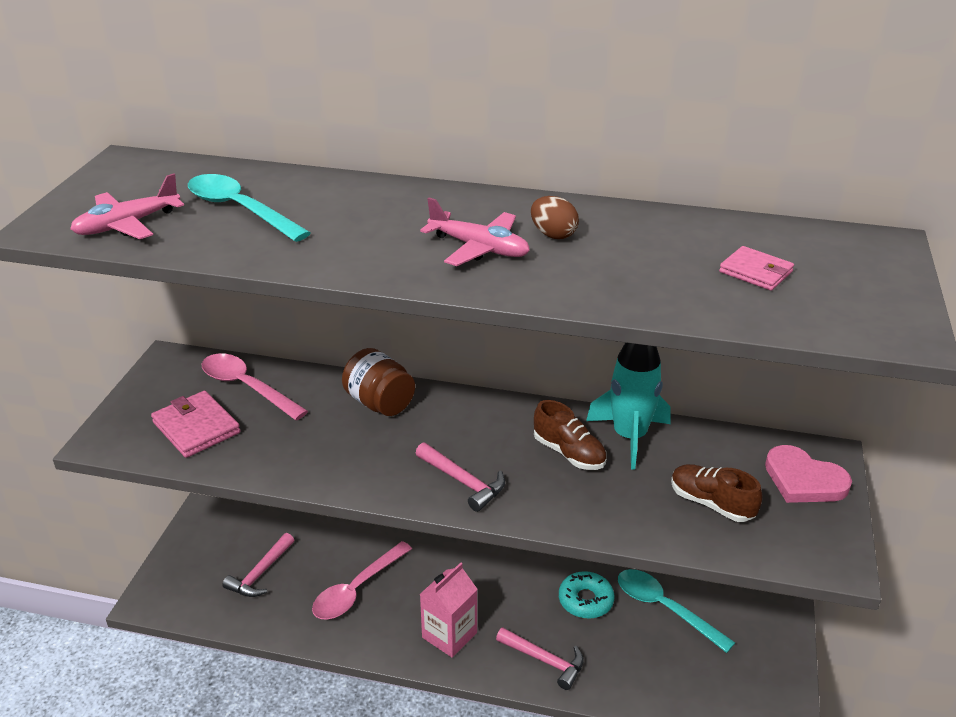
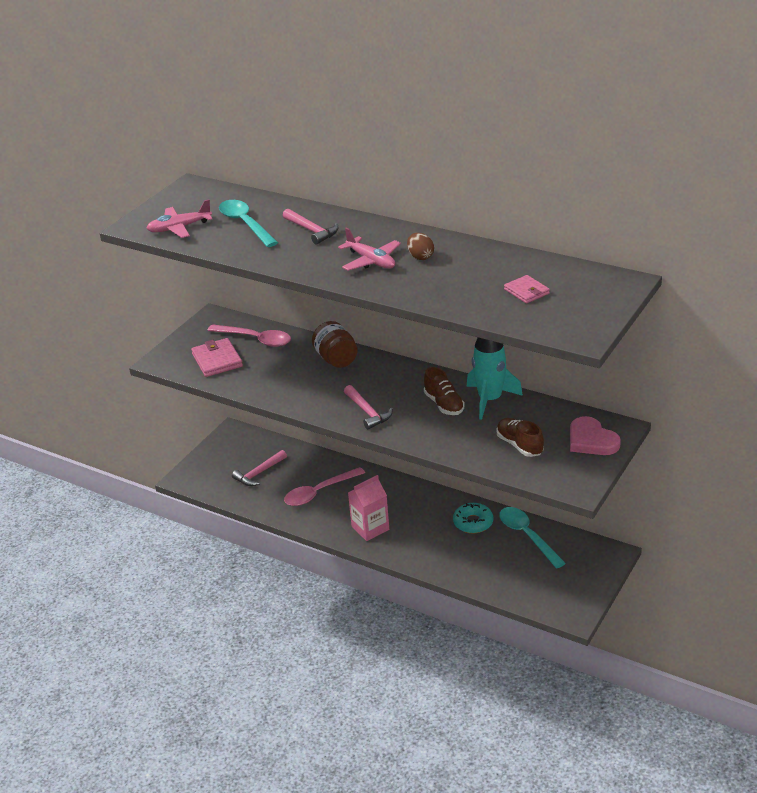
camera: 20 degrees right, 0 degrees up
(246, 387) = (256, 339): pink spoon -> pink spoon turned 150 degrees clockwise
(545, 660) = (428, 553): pink hammer -> pink hammer (312, 231)

